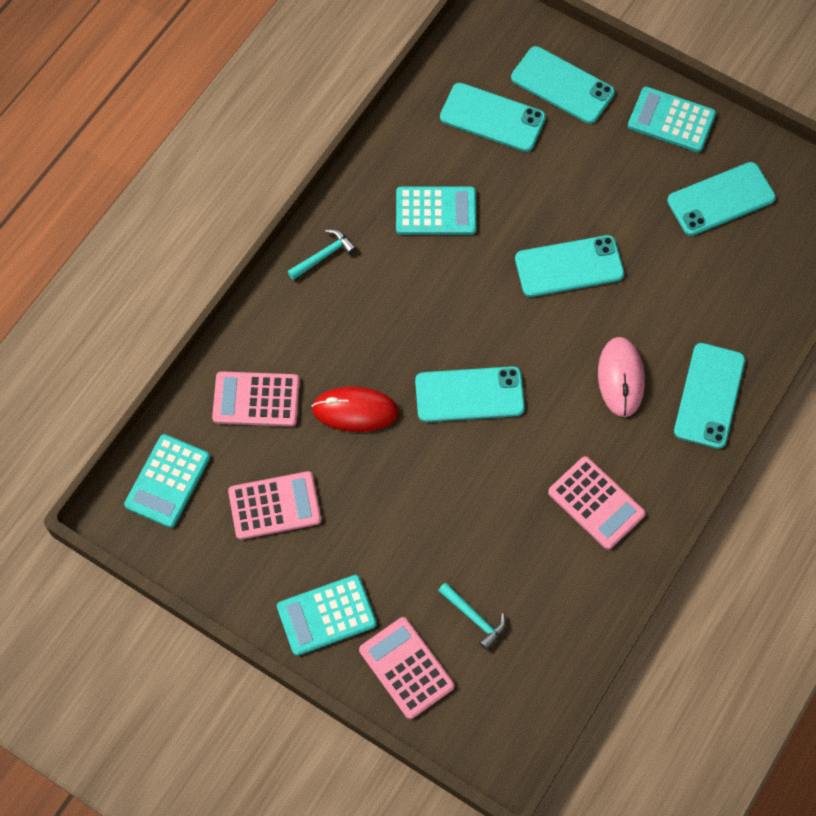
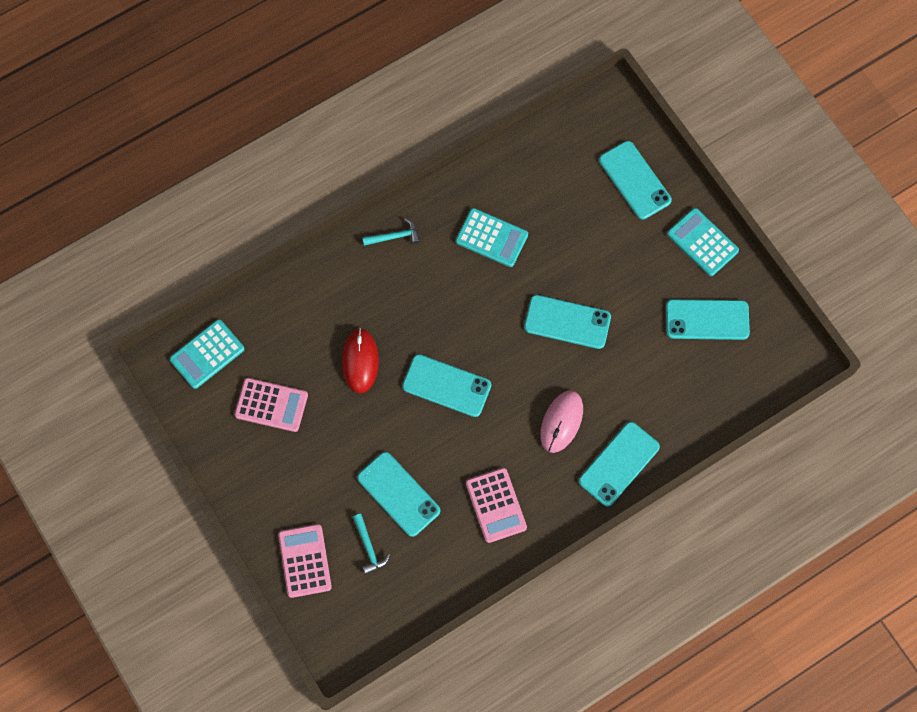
camera: 25 degrees right, 5 degrees up
(256, 399) = (296, 322): pink calculator -> none
(326, 615) = (269, 499): turquoise calculator -> none
(355, 410) = (360, 361): red mouse -> red mouse turned 60 degrees clockwise
(492, 118) = (569, 183): turquoise phone -> turquoise phone (398, 494)

